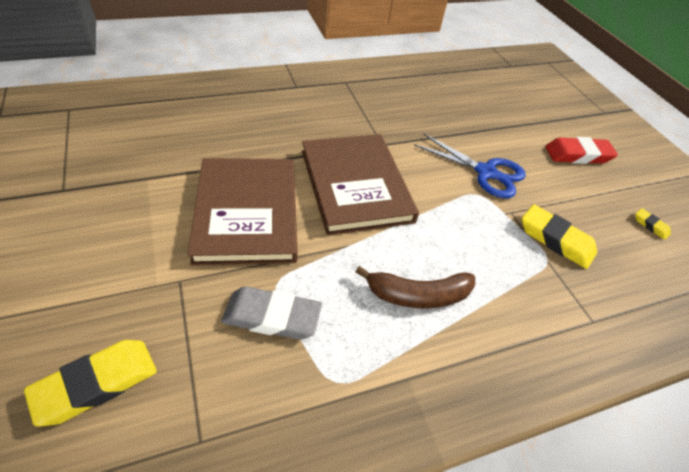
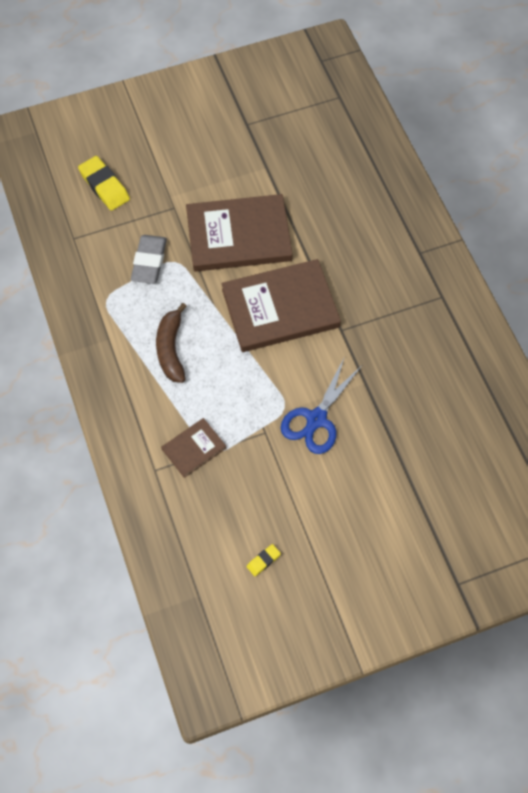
camera: 95 degrees right, 15 degrees up
(550, 277) = (194, 448): none -> brown book
(555, 240) = (235, 463): yellow eraser -> none
(577, 155) = (362, 521): red eraser -> none

